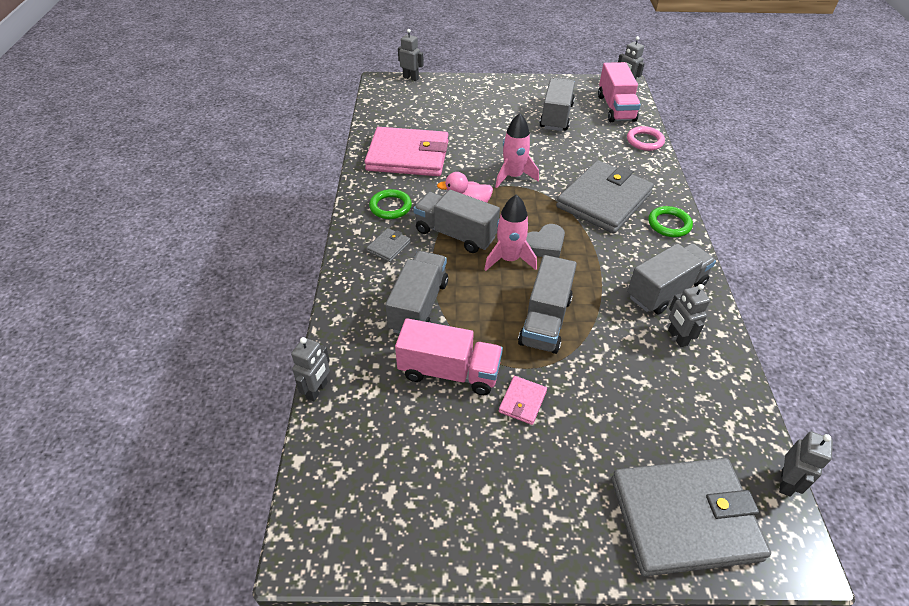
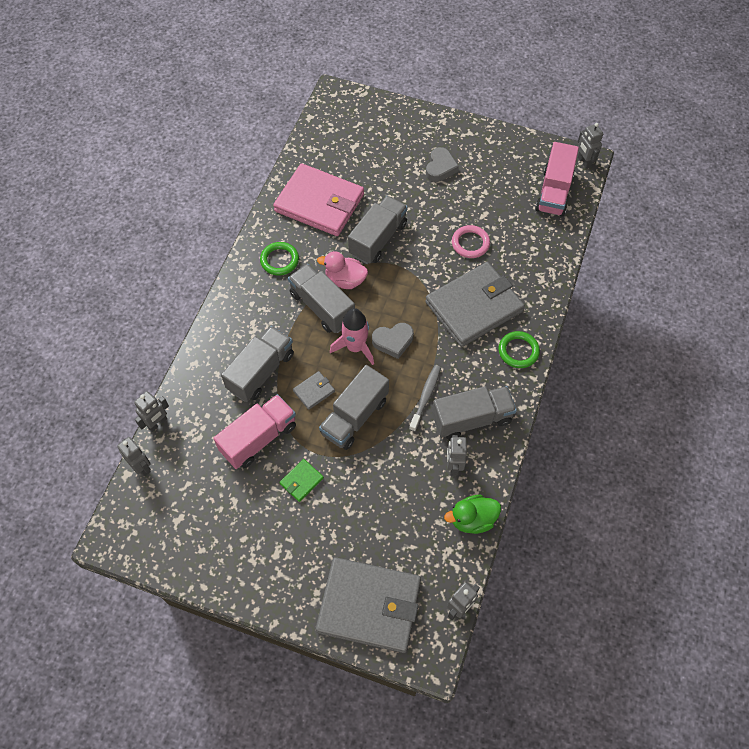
camera: 20 degrees right, 15 degrees up
(389, 246) = (261, 304): grey wallet -> grey wallet (314, 391)
(411, 78) = (366, 95): grey robot -> grey robot (142, 467)
(449, 371) = (259, 438): pink truck -> pink truck turned 75 degrees counterclockwise
(507, 111) = (440, 168): none -> grey heart
(513, 176) = (404, 255): pink rocket -> none
(522, 401) = (301, 481): pink wallet -> green wallet
(556, 116) = (486, 188): grey truck -> grey truck (378, 239)
(607, 283) = (425, 397): none -> grey toothbrush
(644, 141) = (557, 244): pink ring -> pink ring (470, 243)
(732, 384) = (472, 519): none -> green duck

